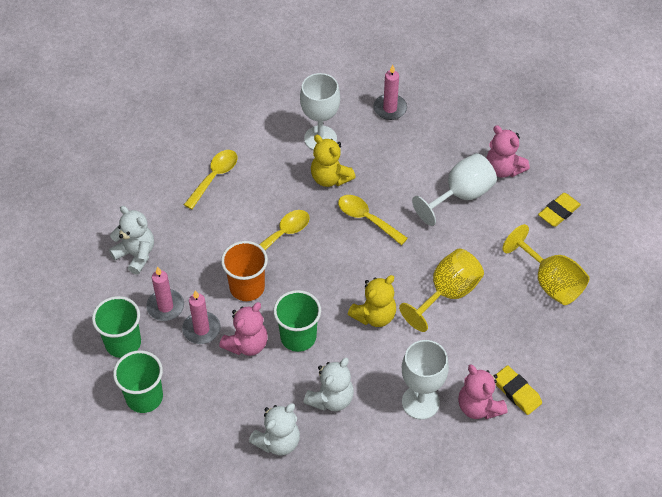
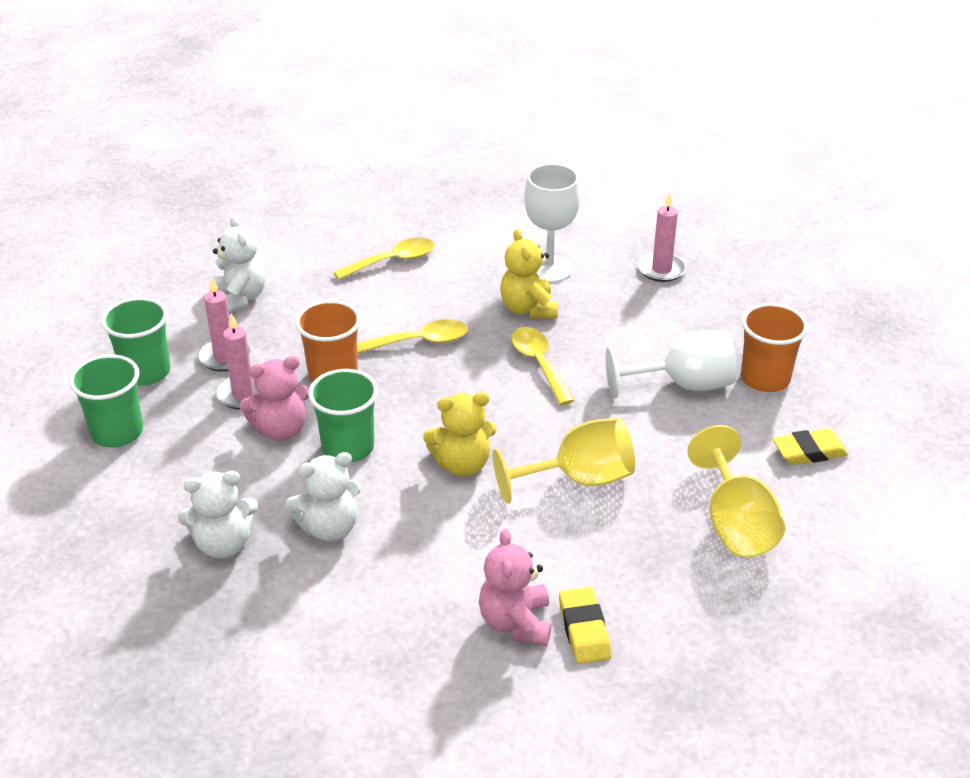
camera: 30 degrees right, 15 degrees down
(420, 402) = (440, 582): white goblet -> none
(503, 169) = (765, 378): pink teddy bear -> orange cup

